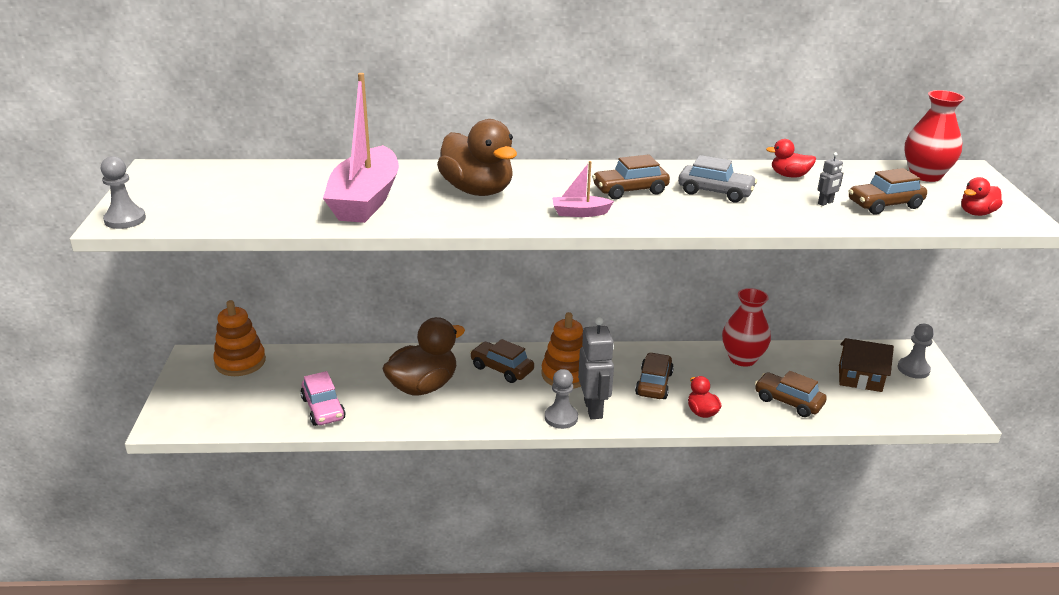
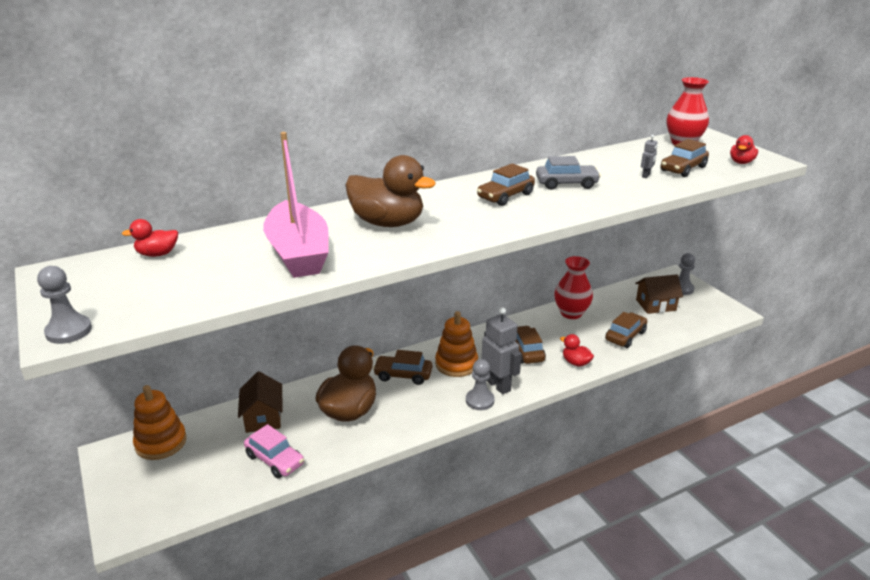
camera: 25 degrees left, 0 degrees up
(340, 368) = (263, 417): none -> brown house
(580, 213) = (488, 222): pink boat -> none
(788, 402) = (625, 336): brown car -> brown car turned 120 degrees clockwise
(789, 175) = (601, 161): red duck -> red duck (157, 254)

